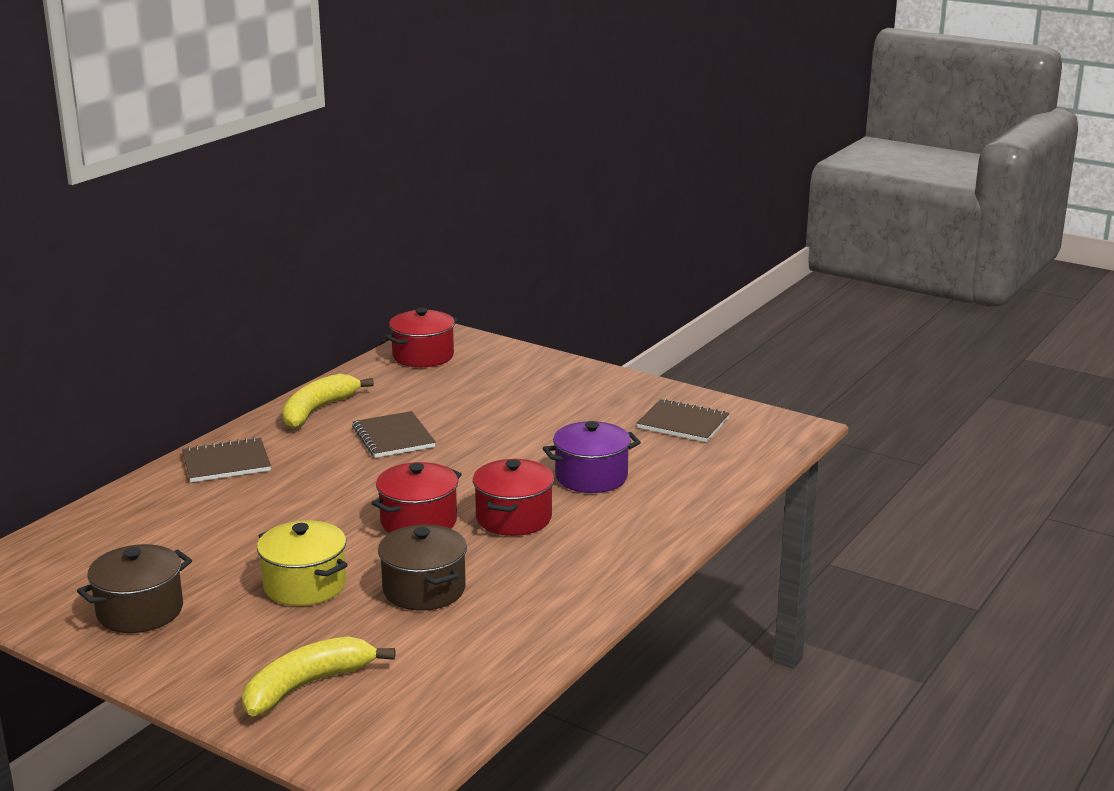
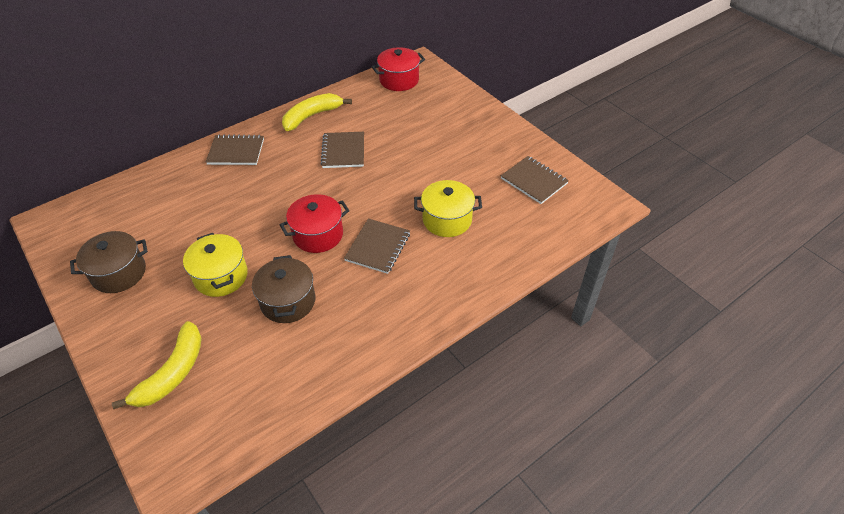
camera: 20 degrees right, 25 degrees up
(307, 685) = (173, 373): yellow banana -> yellow banana turned 135 degrees clockwise
(513, 518) = (378, 247): red pot -> brown notebook
(591, 477) = (447, 220): purple pot -> yellow pot

